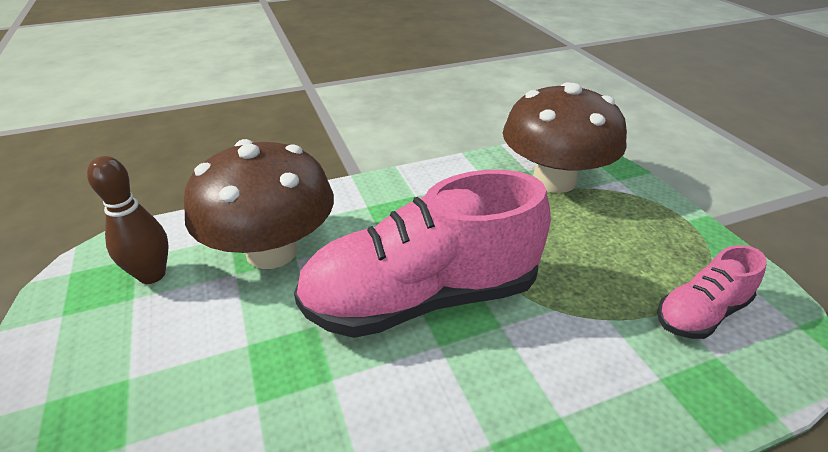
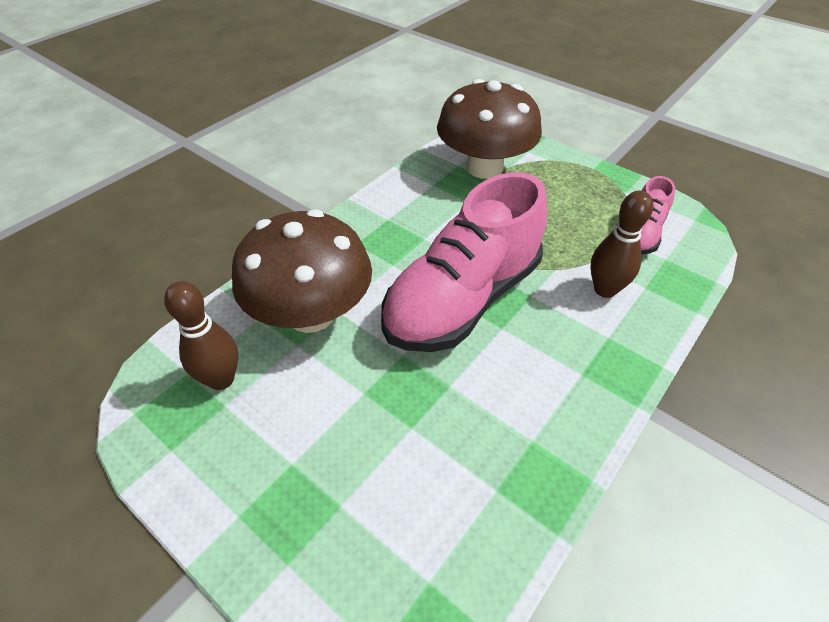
camera: 30 degrees left, 10 degrees up
(600, 358) = (605, 289): none -> brown bowling pin

